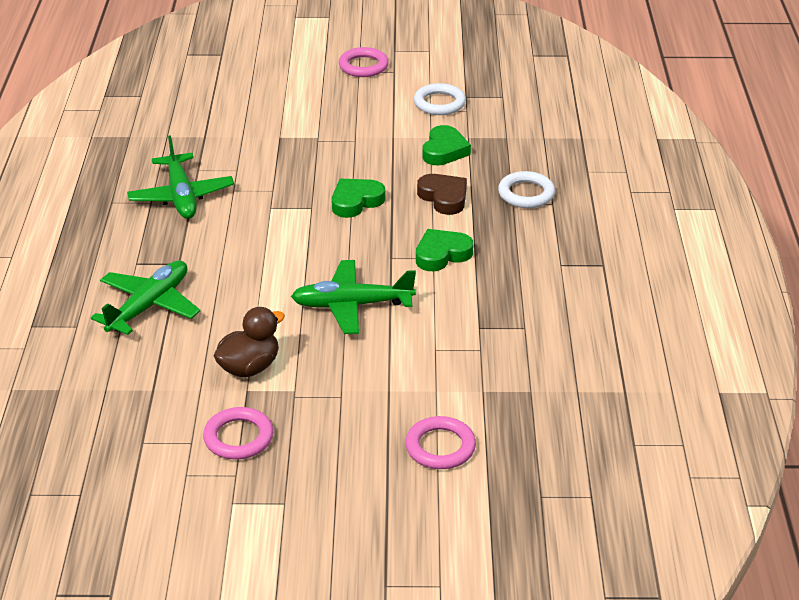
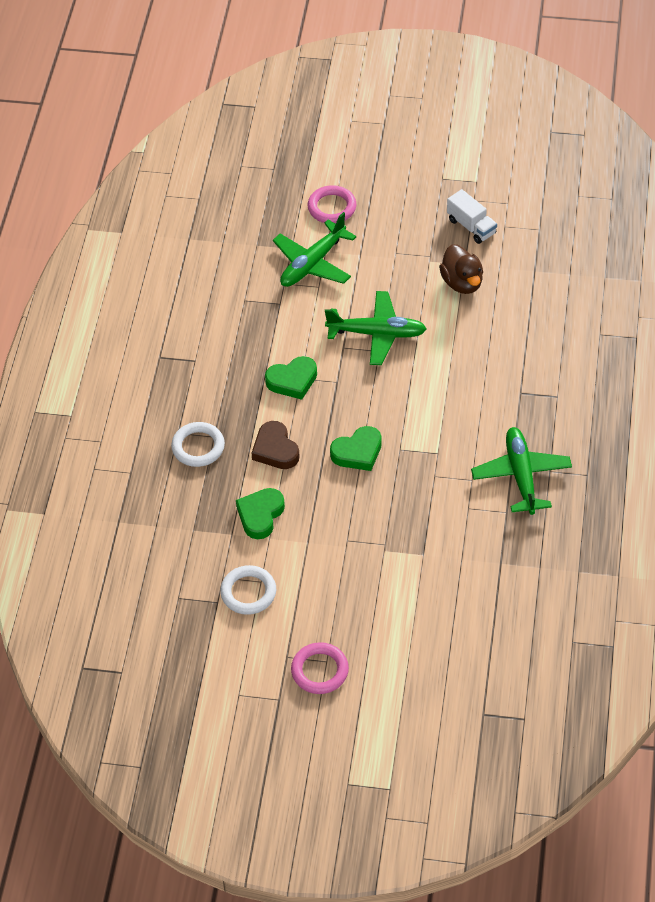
camera: 170 degrees left, 15 degrees up
(149, 305) = (542, 349): green plane -> green plane (312, 264)
(238, 437) = (471, 226): pink ring -> white truck
(249, 367) = (462, 283): brown duck -> brown duck turned 75 degrees counterclockwise

